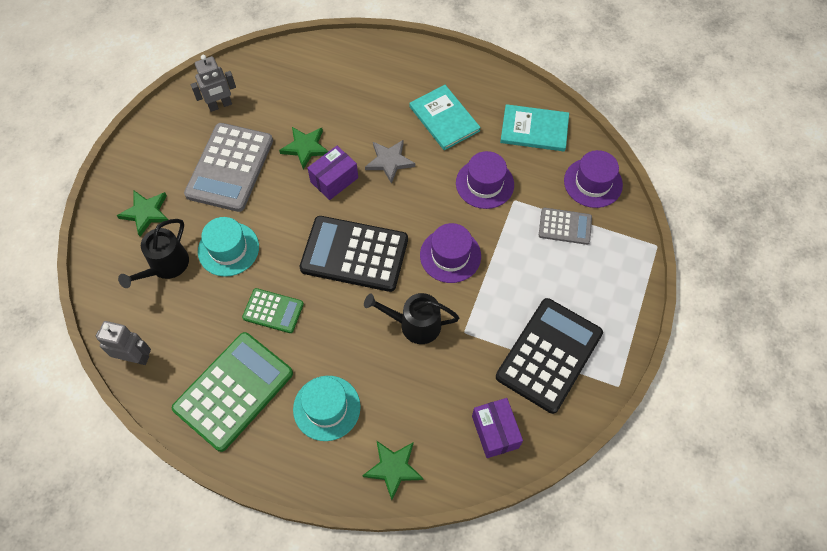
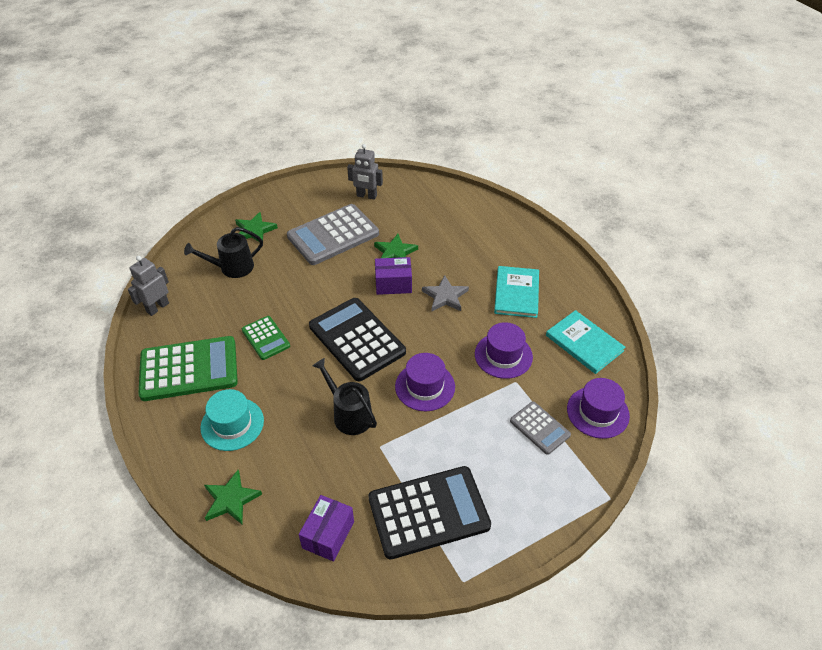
camera: 40 degrees right, 15 degrees down
(135, 357) = (157, 307): grey robot -> grey robot turned 105 degrees counterclockwise
(228, 249) = (279, 282): turquoise hat -> none

